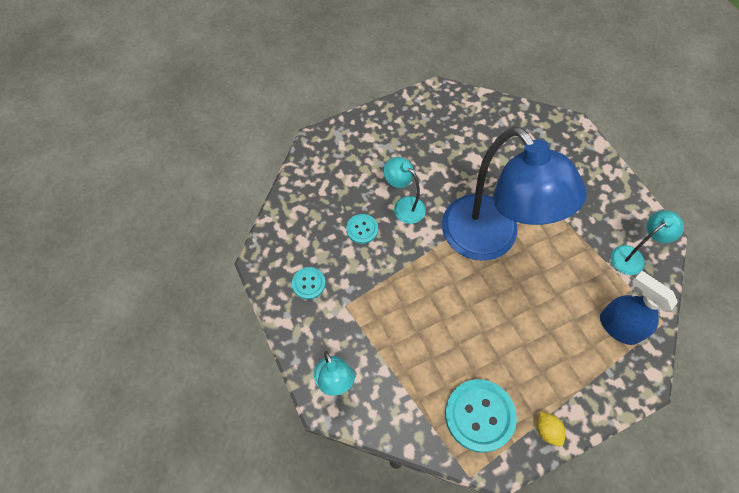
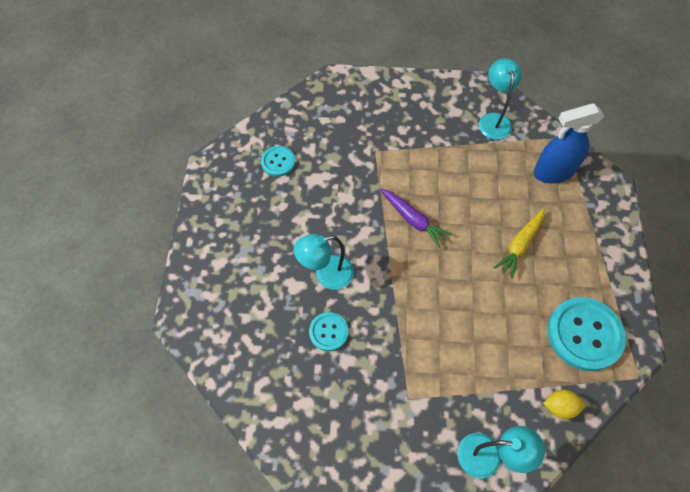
camera: 60 degrees left, 0 degrees up
(308, 283) = (361, 424): turquoise button -> turquoise button (278, 162)
(490, 240) = (413, 220): blue lamp -> purple carrot
(526, 329) = (520, 245): none -> yellow carrot
(547, 431) = (622, 285): yellow lemon -> yellow lemon (559, 407)

